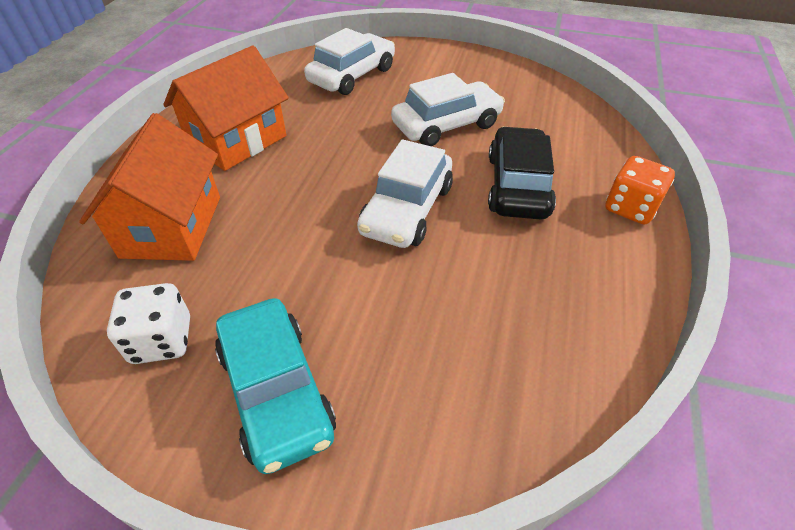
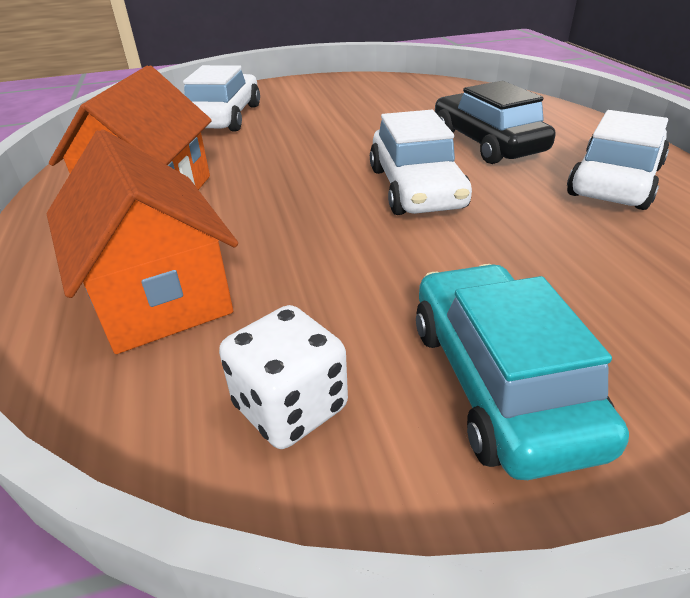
camera: 30 degrees left, 10 degrees down
(276, 391) = (498, 382): turquoise car -> turquoise car turned 135 degrees counterclockwise
(446, 125) = (368, 125): white car -> white car (614, 181)
(630, 208) = (589, 129): orange dice -> none

